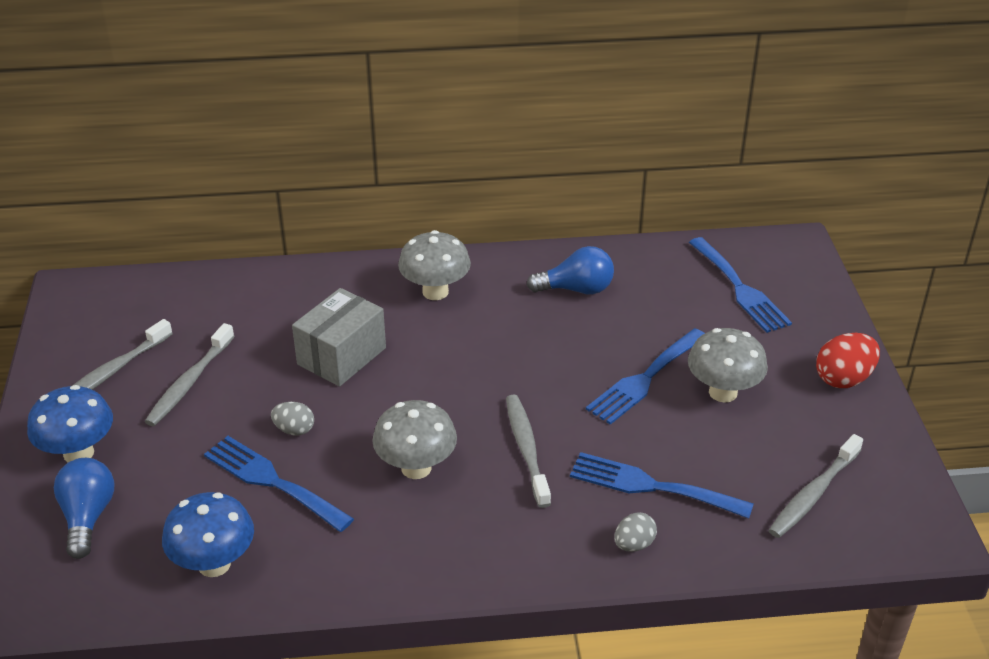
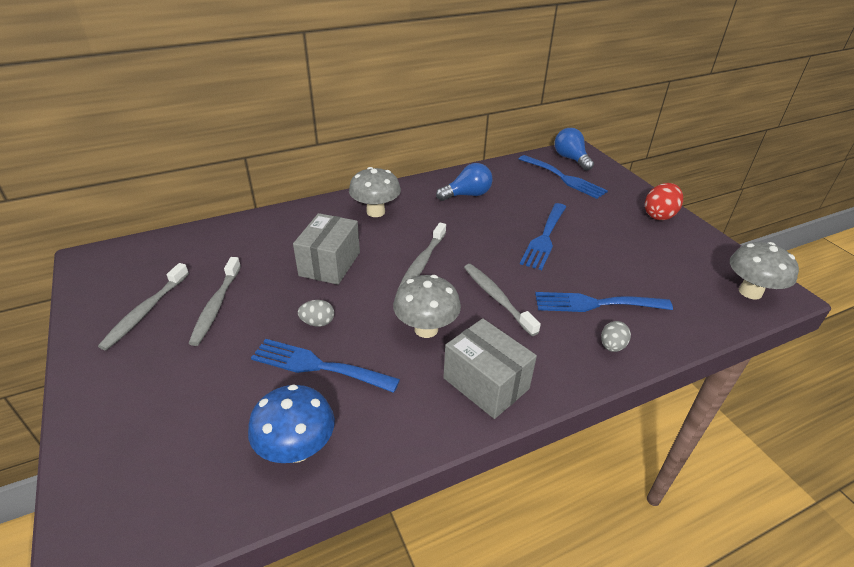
camera: 20 degrees left, 0 degrees up
(78, 453) = (135, 383): blue mushroom -> none
(88, 517) = (161, 438): blue light bulb -> blue light bulb (571, 159)
(450, 549) = (486, 383): none -> grey box
(723, 392) = (597, 236): grey mushroom -> grey mushroom (750, 292)
(813, 494) = (696, 285): grey toothbrush -> grey toothbrush (422, 262)

